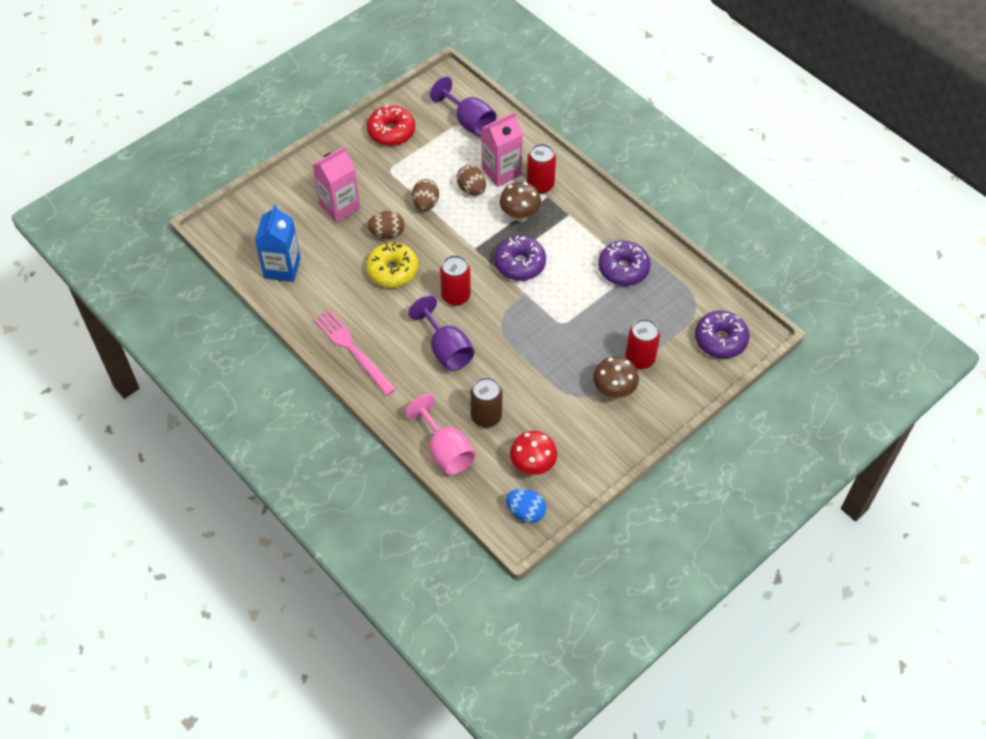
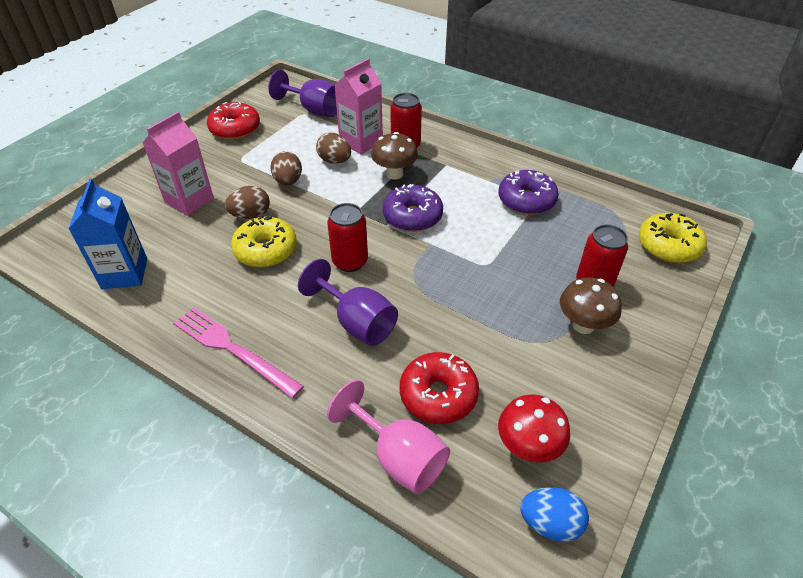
camera: 15 degrees left, 10 degrees down
(486, 417) = (438, 395): brown can -> red donut
(720, 340) = (668, 246): purple donut -> yellow donut

